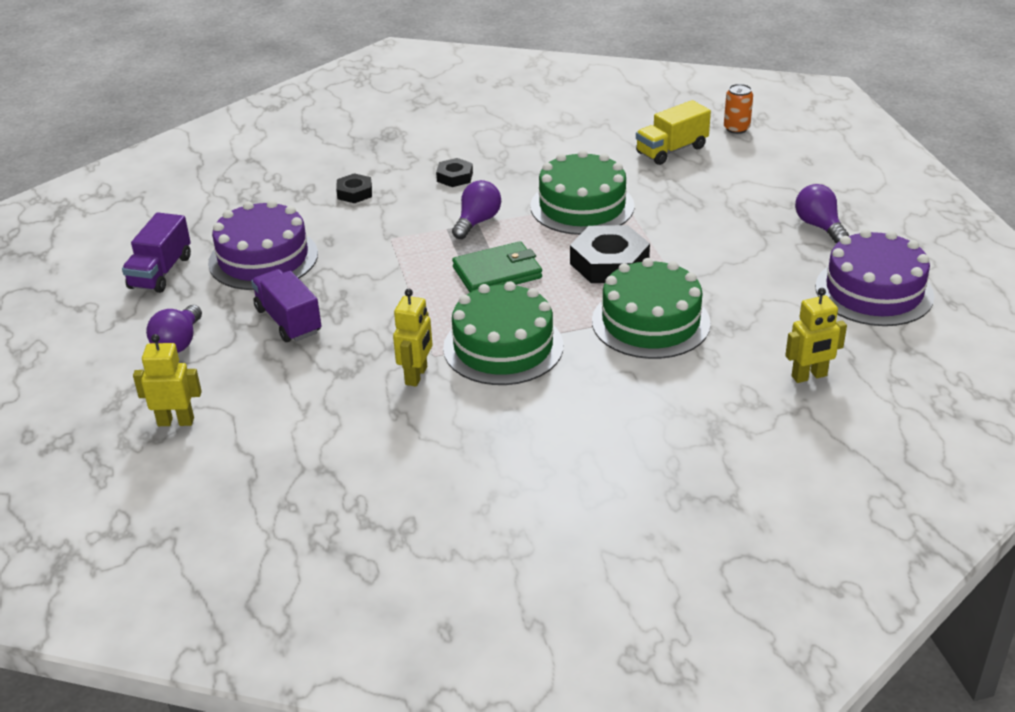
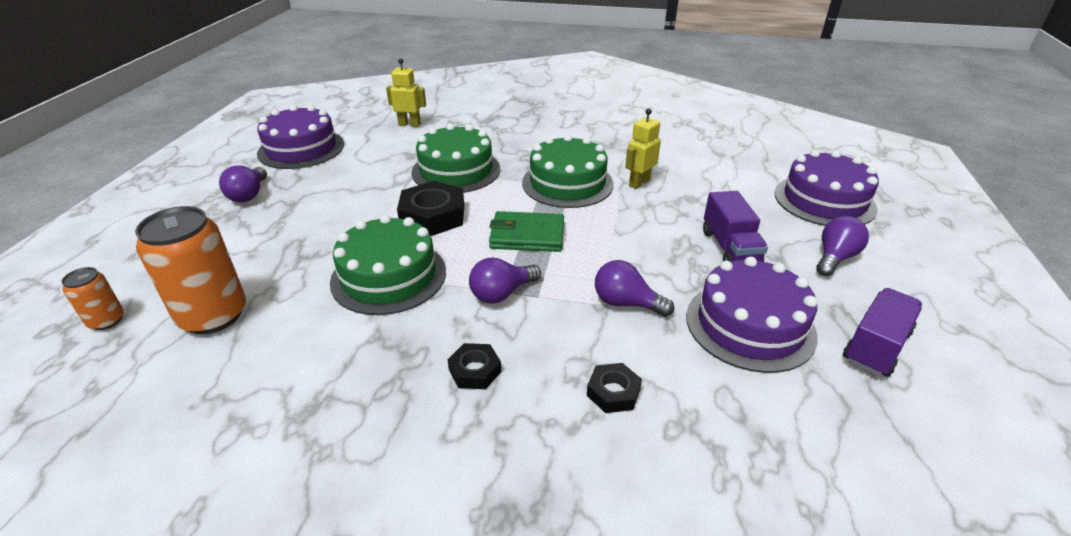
camera: 155 degrees left, 0 degrees up
(176, 421) = (824, 200): yellow robot -> purple cake
(370, 244) = (626, 303): none -> purple light bulb
(671, 150) = (213, 315): yellow truck -> orange can

